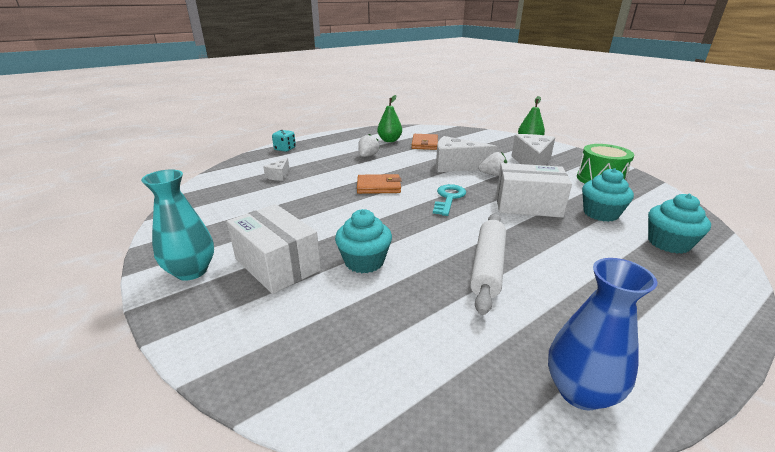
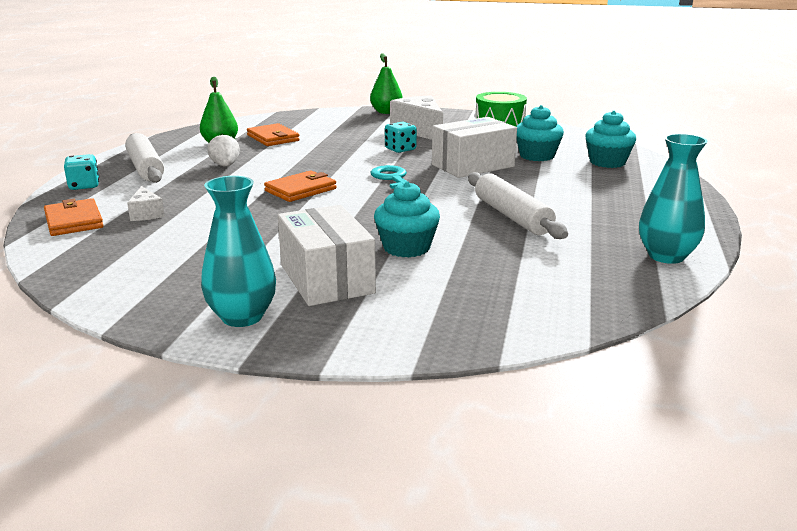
camera: 40 degrees left, 5 degrees down
(244, 169) = (74, 221): none -> orange wallet
(277, 264) = (326, 279): white box -> white box turned 60 degrees clockwise
(328, 146) = (145, 168): none -> white rolling pin
(456, 166) = (349, 151): white cheese -> none
(492, 174) = (400, 149): white strawberry -> turquoise dice
(580, 391) = (666, 256): blue vase -> turquoise vase

